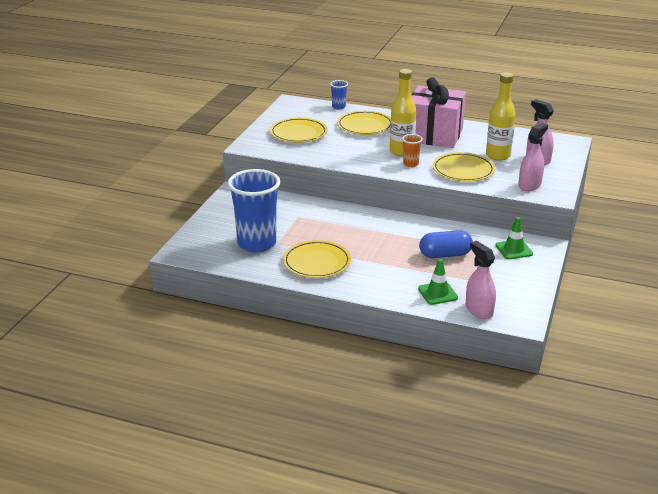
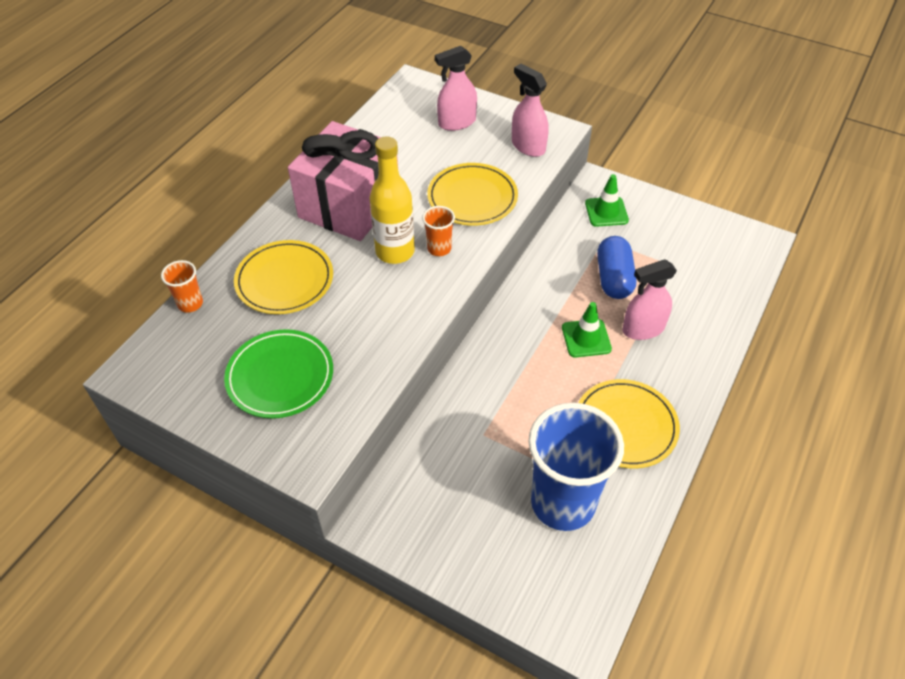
camera: 80 degrees left, 20 degrees up
(298, 133) = (280, 376): yellow plate -> green plate
(338, 107) = (190, 304): blue cup -> orange cup
(437, 293) = (706, 304): green traffic cone -> green traffic cone (586, 338)
(479, 310) = (741, 273): pink spray bottle -> pink spray bottle (643, 329)
(498, 156) = (436, 155): yellow bottle -> none

